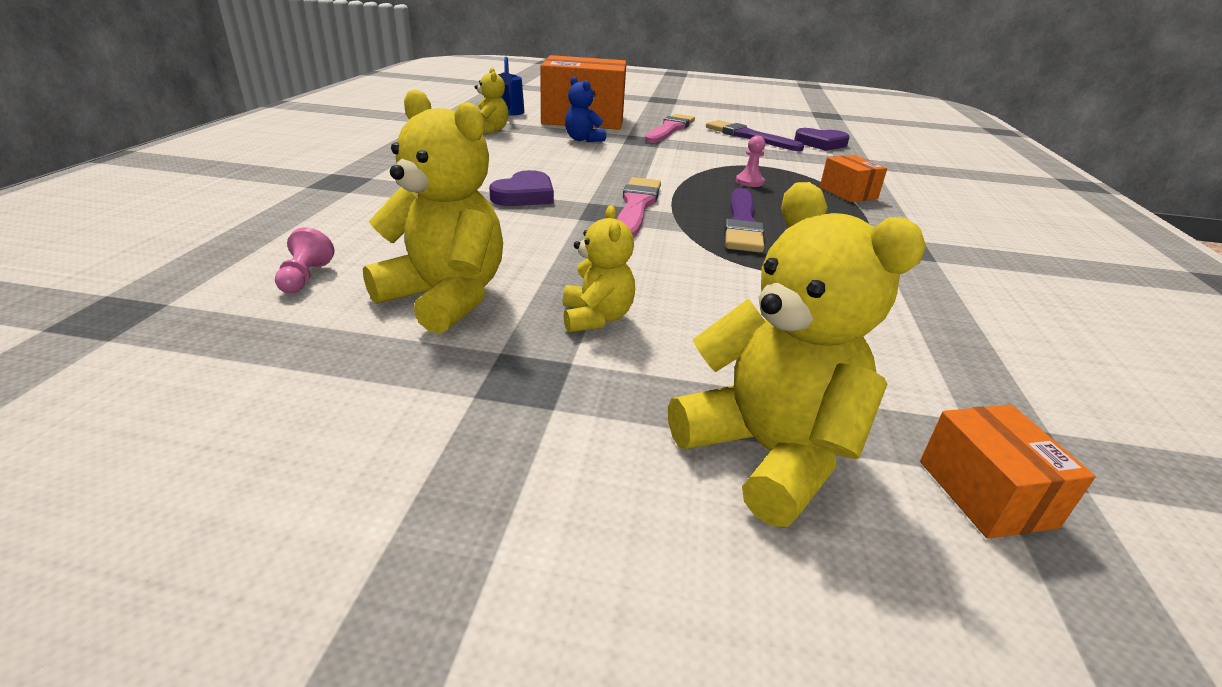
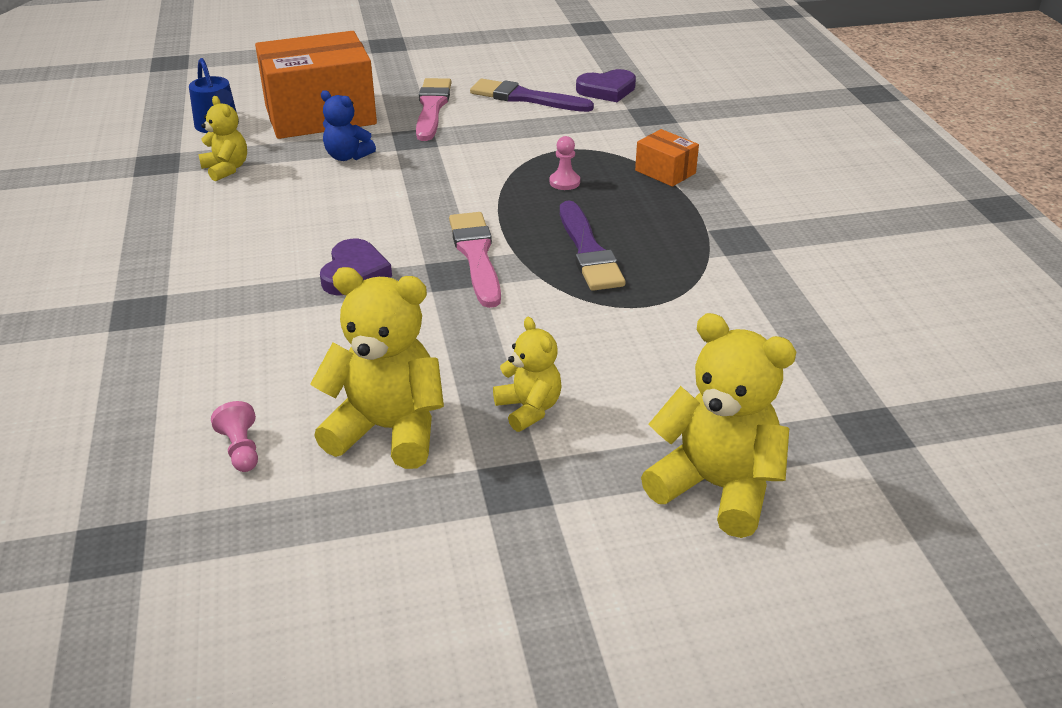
camera: 20 degrees left, 5 degrees up
(985, 493) = (856, 469): orange box -> none

